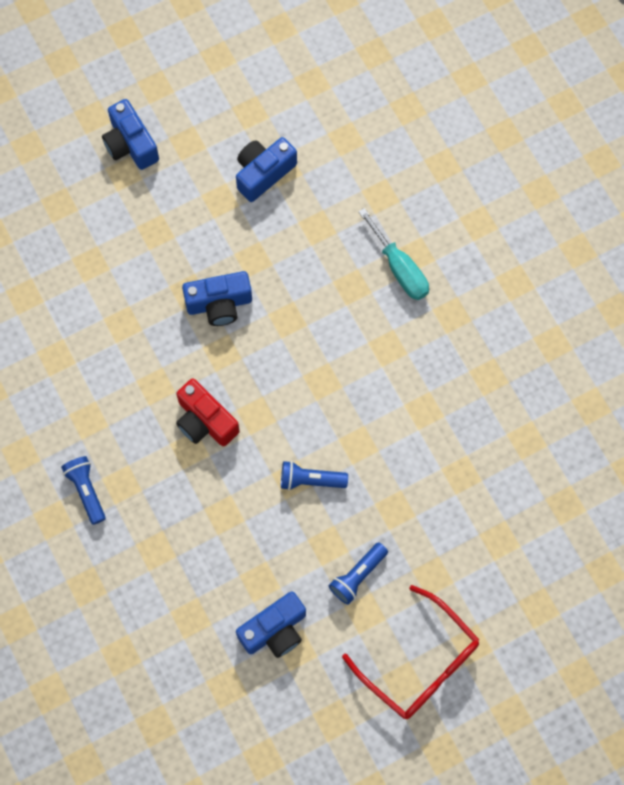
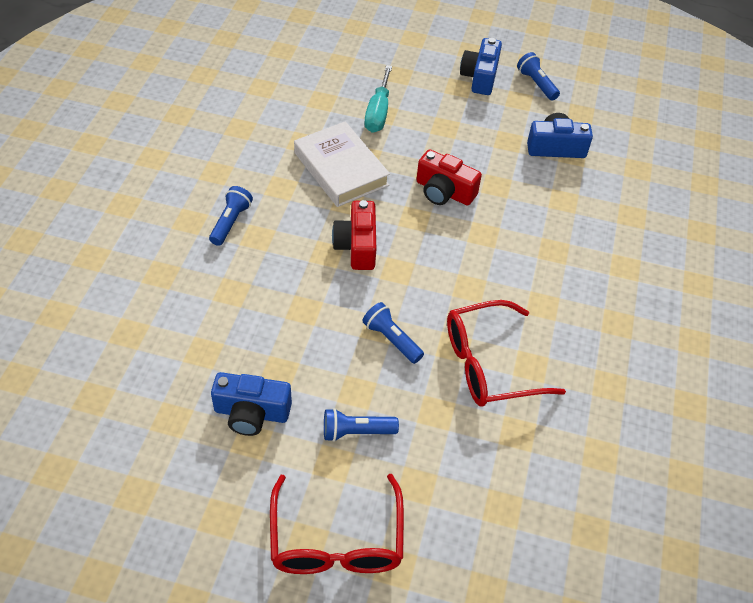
camera: 40 degrees right, 20 degrees down
(116, 357) = (341, 169): none -> white book
(185, 109) = (536, 84): none -> blue flashlight
(219, 304) = (444, 191): blue camera -> red camera
(395, 437) = (488, 364): none -> red glasses
(399, 268) = (603, 265): turquoise screwdriver -> turquoise screwdriver (378, 112)

